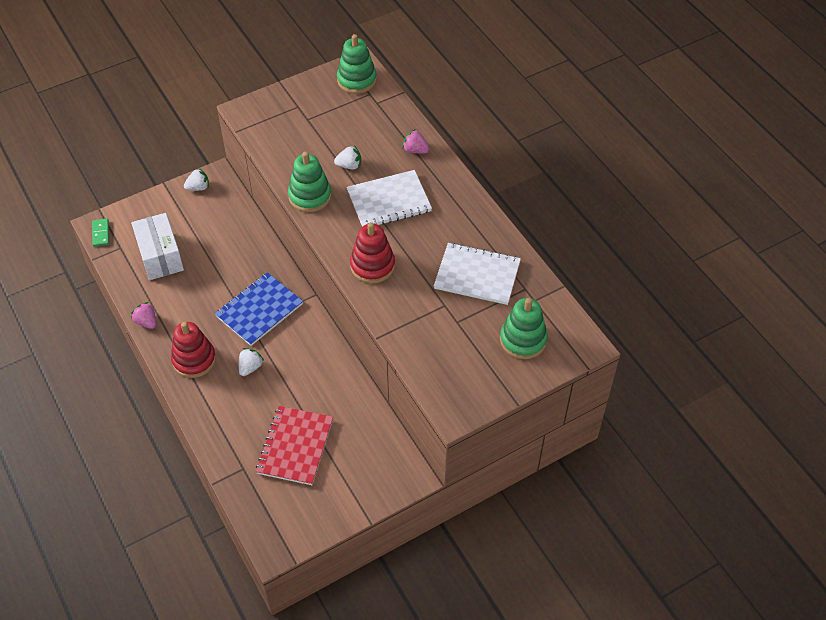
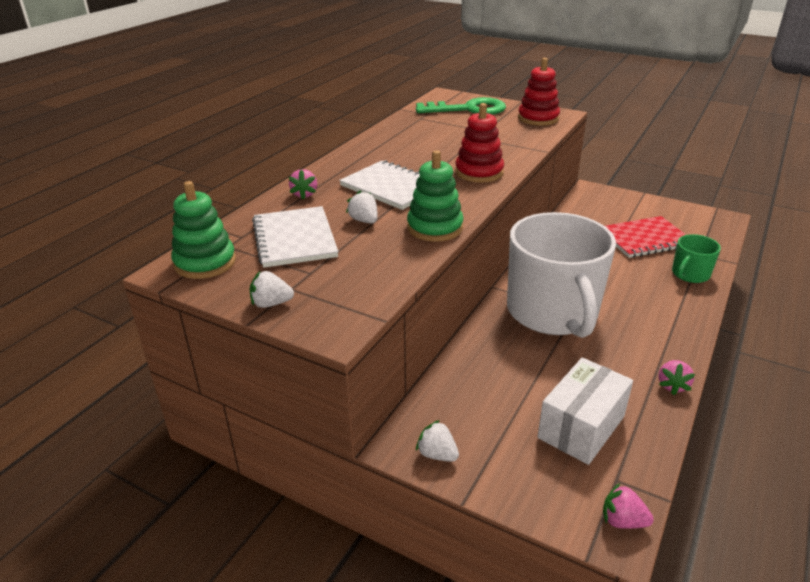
camera: 120 degrees left, 20 degrees down
(101, 233) = (622, 521): green domino -> pink strawberry
(194, 360) = (659, 327): red stacking toy -> red stacking toy (538, 118)
(226, 434) = (690, 274): none -> green mug
(250, 367) = (616, 290): white strawberry -> white strawberry (271, 304)
(259, 310) = (552, 312): blue notebook -> white mug
(477, 275) = (430, 134): white notebook -> white notebook (294, 239)
(523, 340) = (468, 109): green stacking toy -> green key

